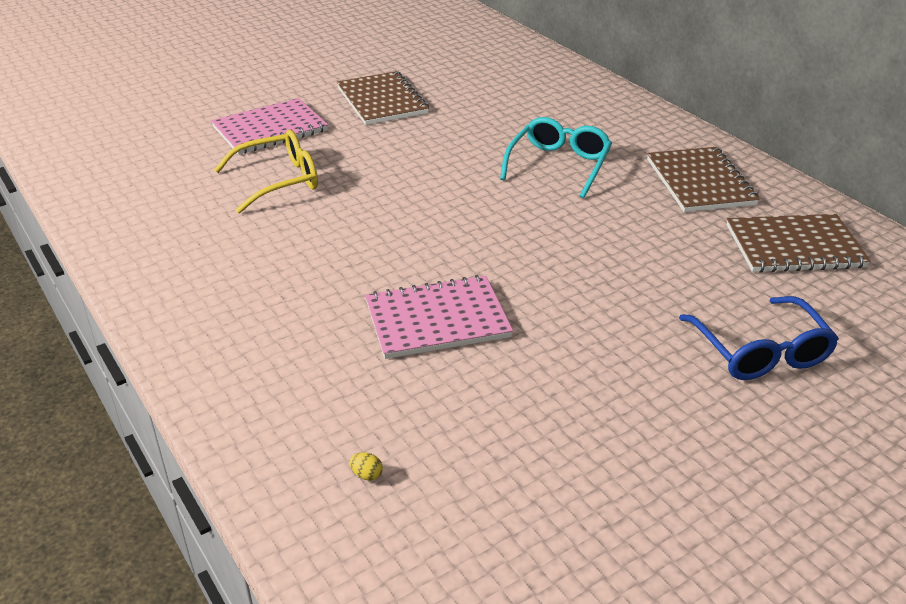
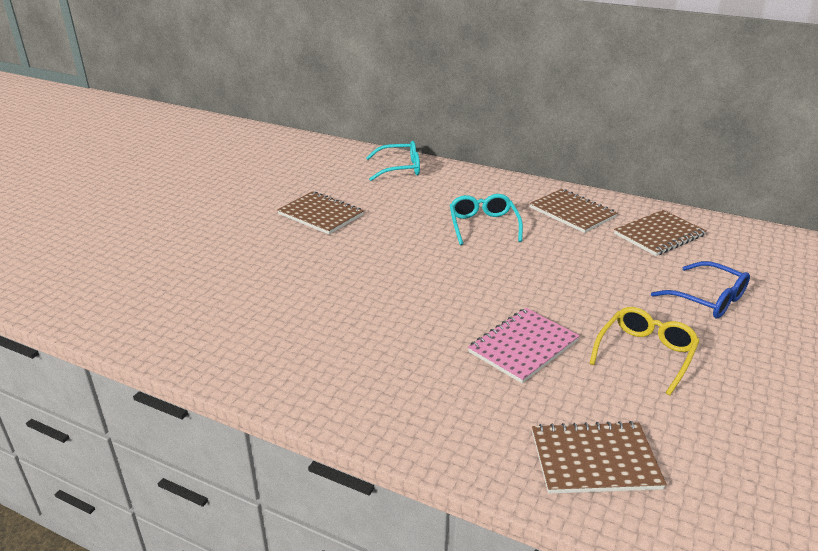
camera: 30 degrees left, 5 degrees down
(270, 129) = (261, 257): pink notebook -> none
(279, 181) = (311, 291): yellow glasses -> yellow glasses (645, 354)
(367, 475) = (594, 460): yellow egg -> brown notebook
(535, 70) = (400, 168): none -> turquoise glasses

